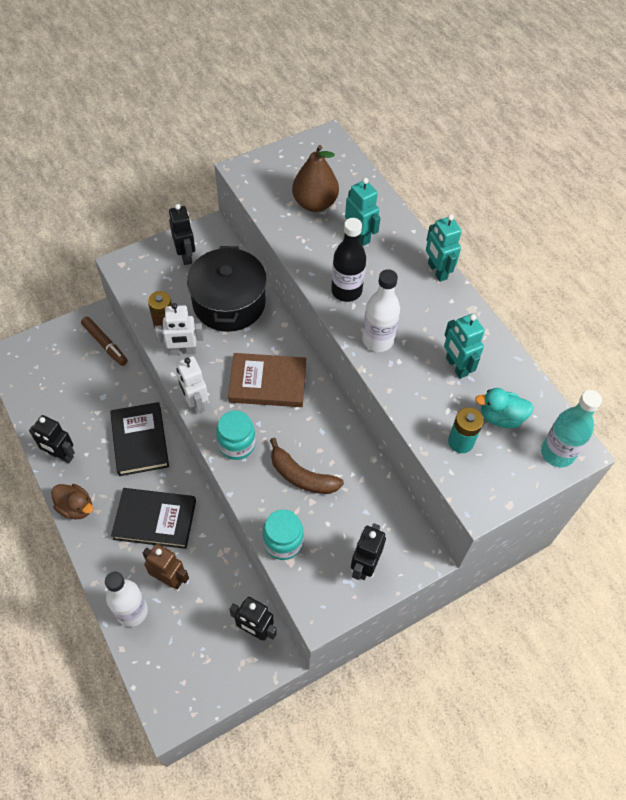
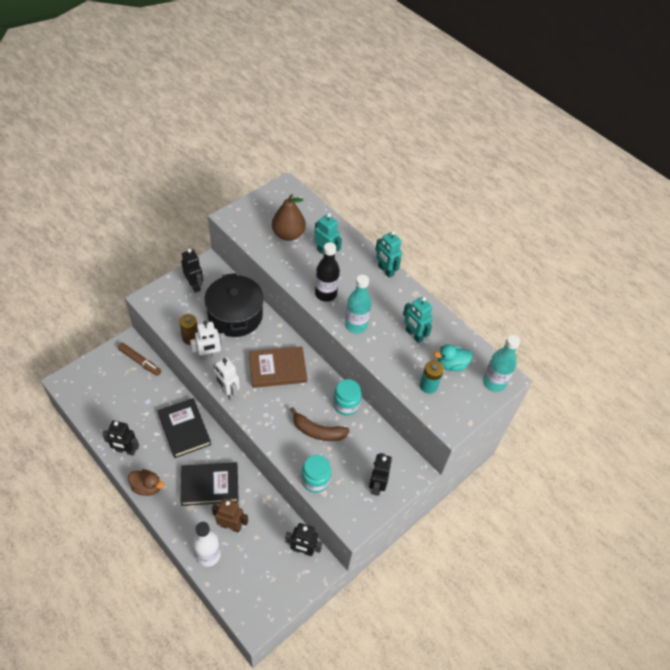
camera: 15 degrees left, 5 degrees down
(237, 444) = (265, 417): turquoise jar -> turquoise jar (346, 404)
(377, 340) = (356, 325): white bottle -> turquoise bottle

